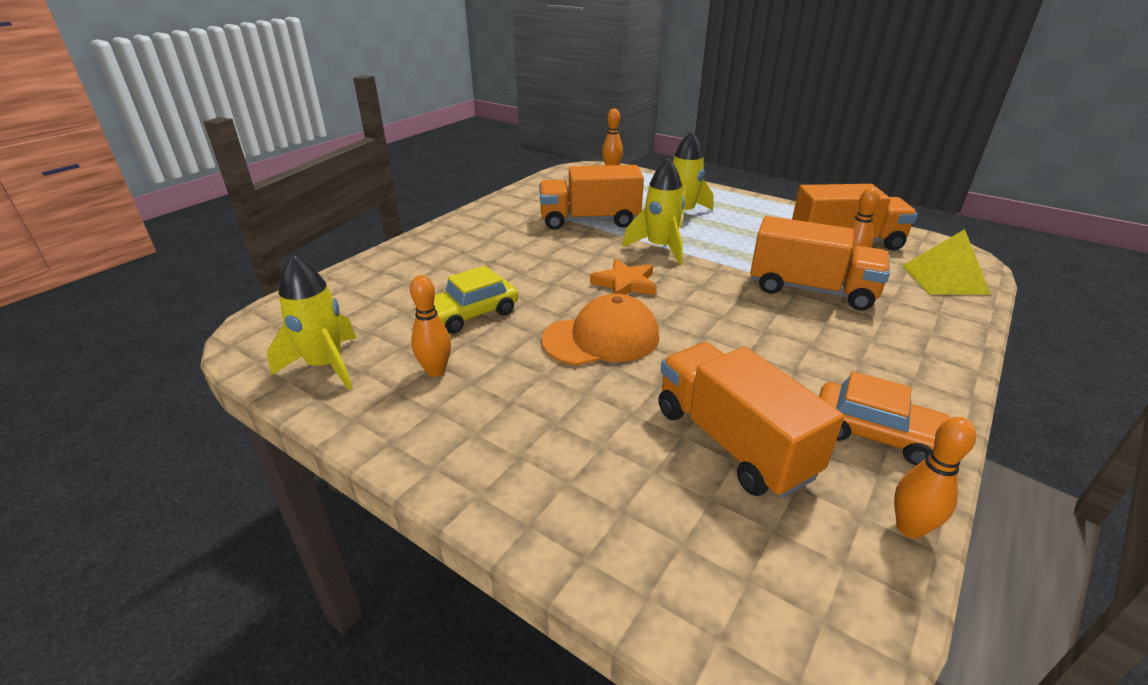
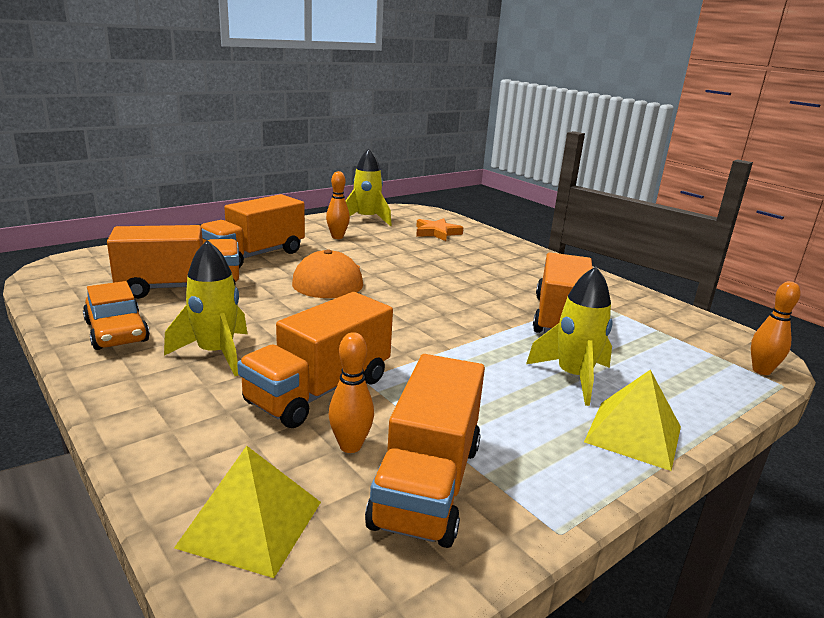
camera: 105 degrees right, 10 degrees down
(471, 314) = (395, 251): yellow car -> none
(567, 422) = (255, 255): none -> orange truck
(625, 284) = (404, 303): orange star -> orange star (437, 232)
(659, 248) = (472, 336): yellow rocket -> yellow rocket (216, 353)
(727, 199) = (633, 434): none -> yellow pyramid
(876, 433) = (117, 331): orange car -> orange car turned 75 degrees counterclockwise
(909, 528) = (53, 309): orange bowling pin -> none

